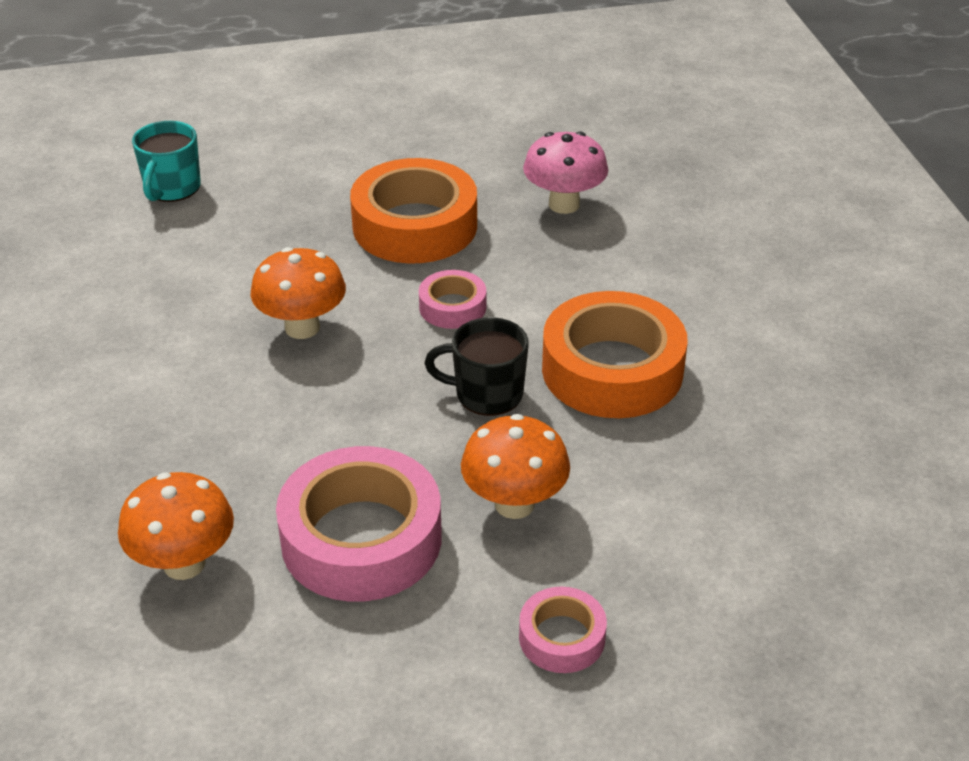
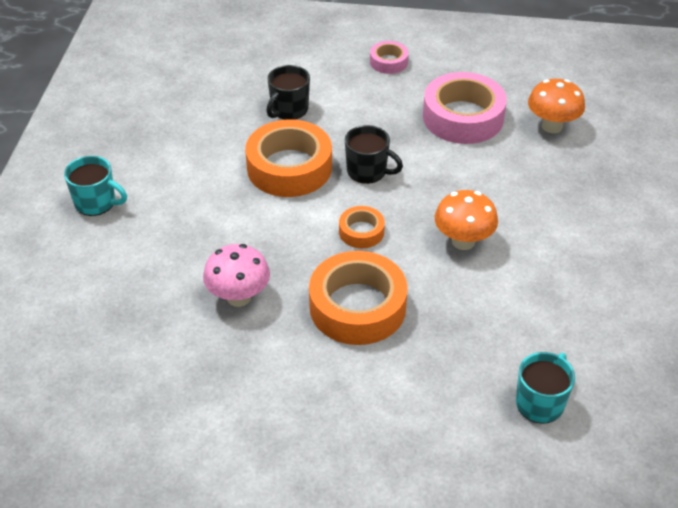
camera: 160 degrees left, 5 degrees up
(452, 307) = (361, 232): pink tape -> orange tape
(514, 504) = (382, 114): orange mushroom -> none
(685, 470) = (289, 109): none -> black mug
(837, 259) = (96, 203): none -> turquoise mug

